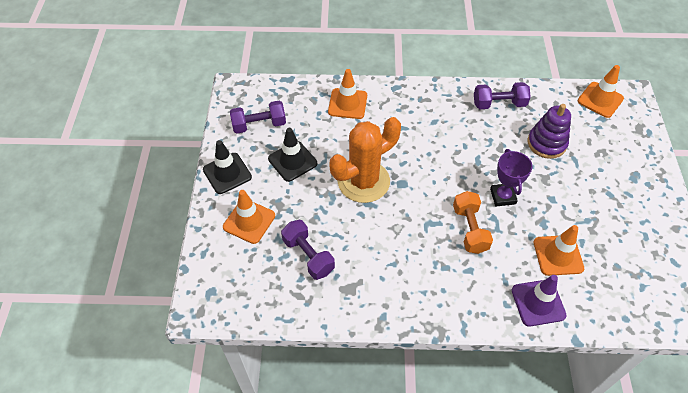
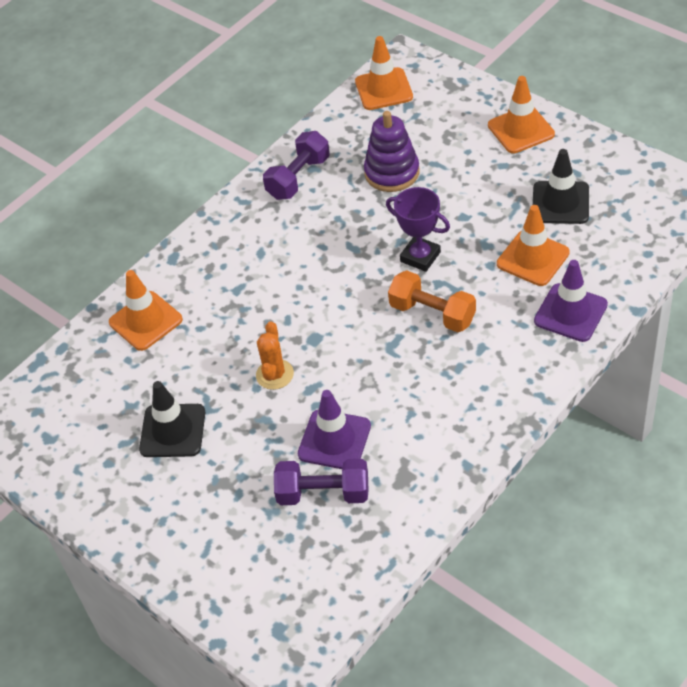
camera: 45 degrees left, 5 degrees down
(227, 173) = (119, 514): black traffic cone -> black traffic cone (560, 203)
(249, 221) = (216, 530): orange traffic cone -> orange traffic cone (521, 130)
(259, 125) = (79, 435): purple dumbbell -> none
(345, 238) = (334, 440): none -> purple traffic cone
(363, 181) = (274, 374): orange cactus -> orange cactus, size x0.48

